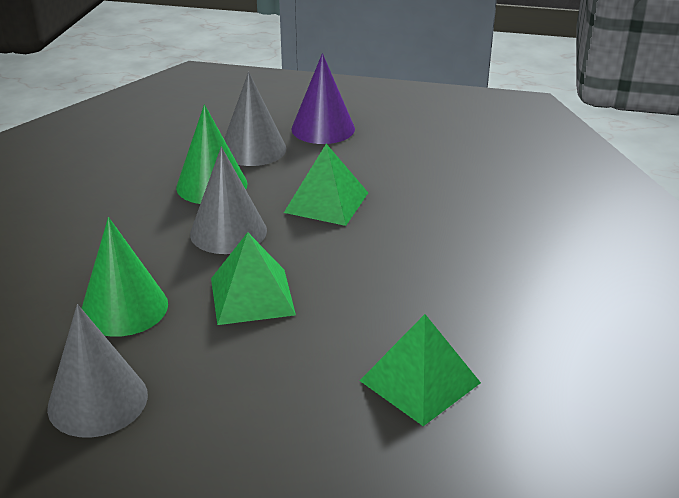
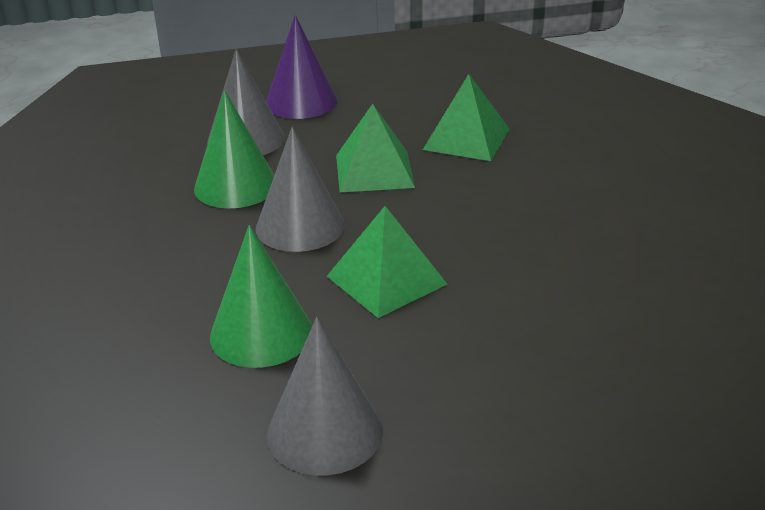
camera: 25 degrees left, 0 degrees up
(419, 381) = (619, 306): green pyramid -> green pyramid (466, 139)

